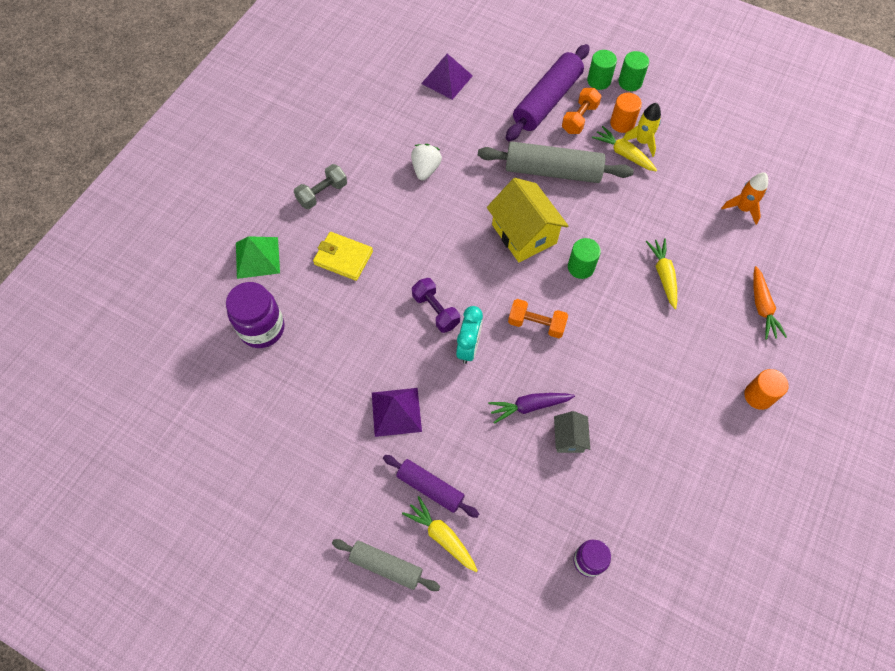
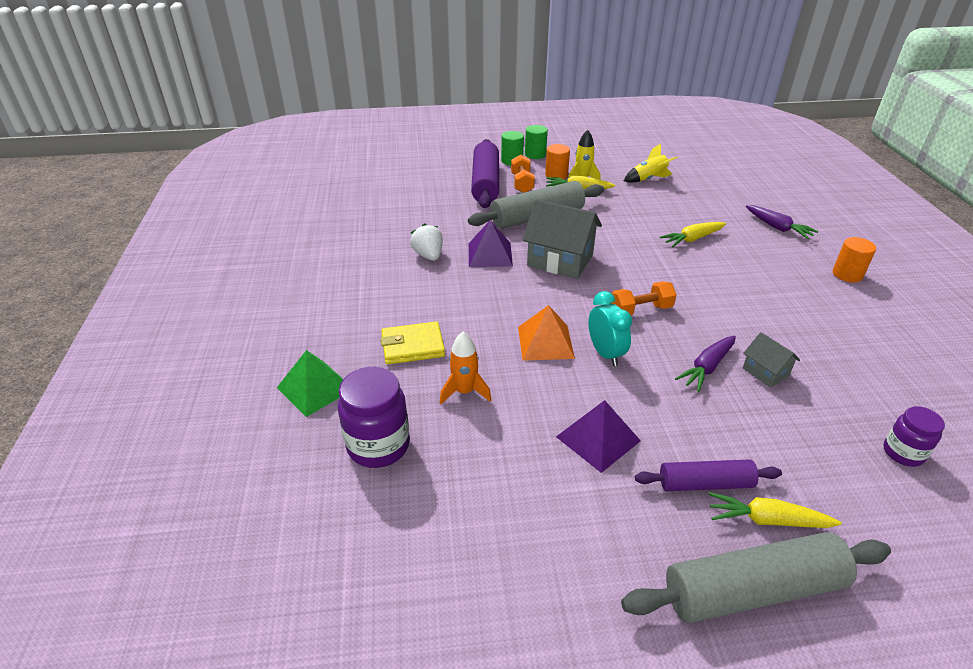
camera: 35 degrees left, 25 degrees down
(322, 193) = (342, 310): grey dumbbell -> none
(386, 566) = (752, 590): grey rolling pin -> grey rolling pin, size x1.68
(436, 310) = (545, 342): purple dumbbell -> orange pyramid
(447, 79) = (388, 199): purple pyramid -> purple pyramid (490, 254)
(524, 234) = (560, 260): yellow house -> grey house
(581, 267) = (629, 260): green cylinder -> none
(663, 275) = (692, 239): yellow carrot -> yellow carrot turned 75 degrees counterclockwise
(707, 176) = (648, 179): none -> yellow rocket
(742, 208) = (693, 185): orange rocket -> orange rocket (464, 392)
(762, 307) = (778, 227): orange carrot -> purple carrot

